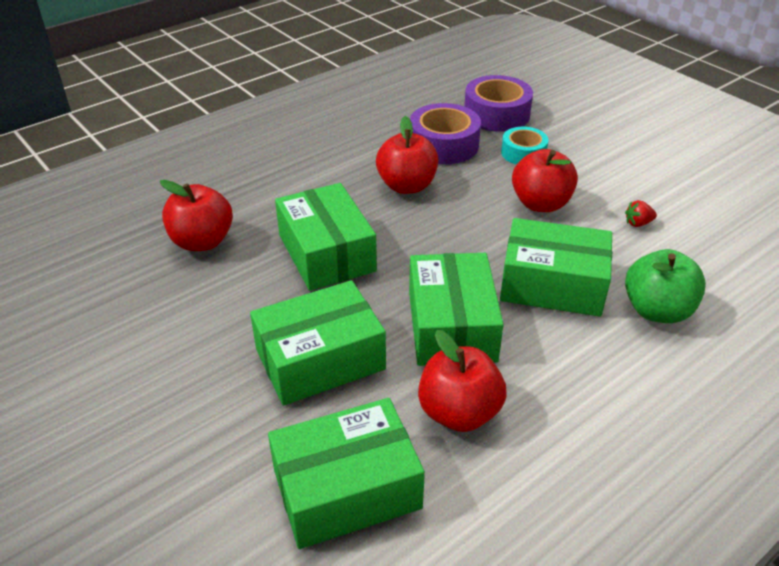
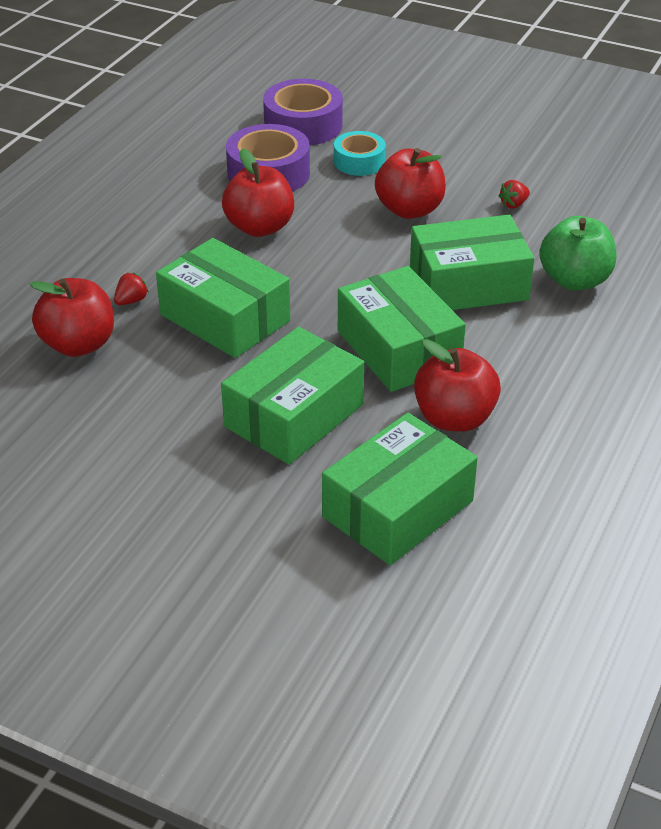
camera: 25 degrees left, 0 degrees up
(267, 218) = (131, 301): none -> red strawberry

